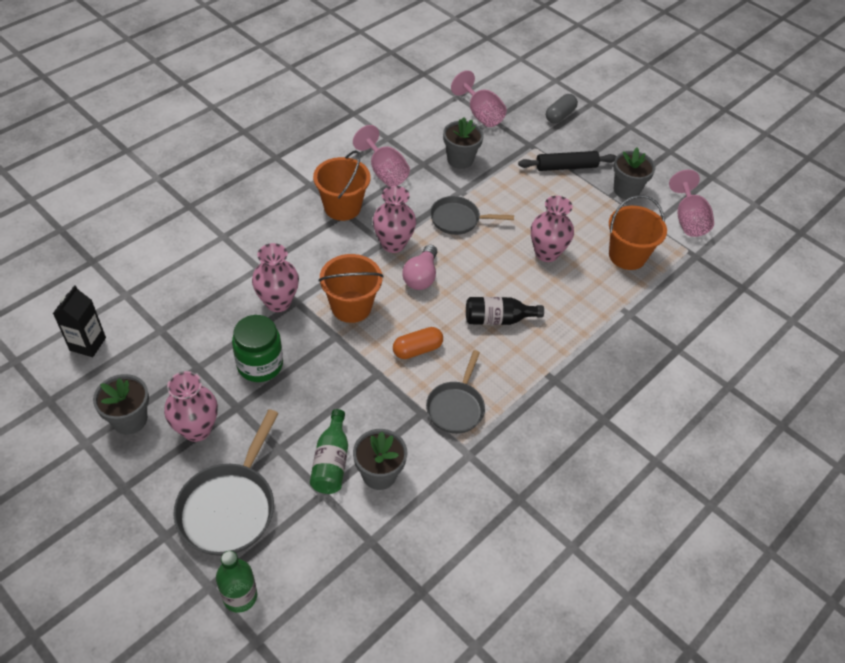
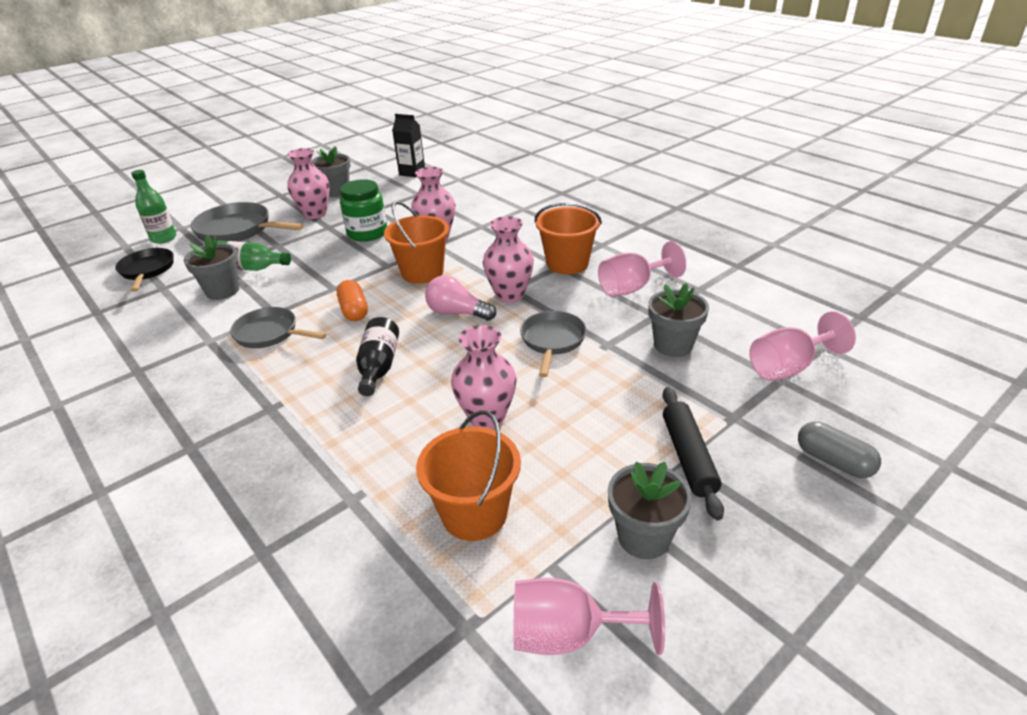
camera: 100 degrees right, 15 degrees down
(328, 578) = (147, 270): none -> black pan

